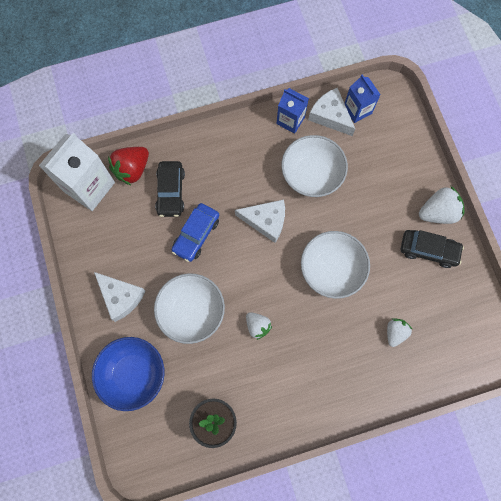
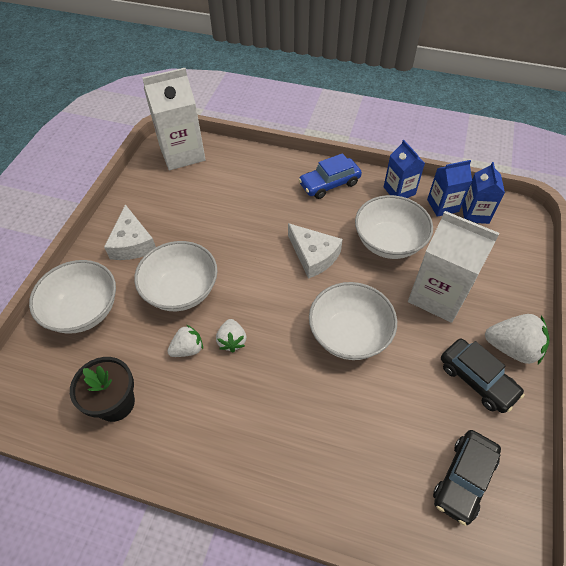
camera: 35 degrees right, 20 degrees down
(132, 169) = (227, 159): red strawberry -> none
(133, 374) = (84, 310): blue bowl -> white bowl
(171, 192) = (245, 190): black car -> black car (464, 479)
(196, 235) = (239, 232): blue car -> blue car (329, 184)
(330, 116) = (442, 205): white cheese -> blue carton
(370, 200) = (438, 295): none -> white carton
(395, 332) = (378, 442): white strawberry -> white strawberry (188, 349)

